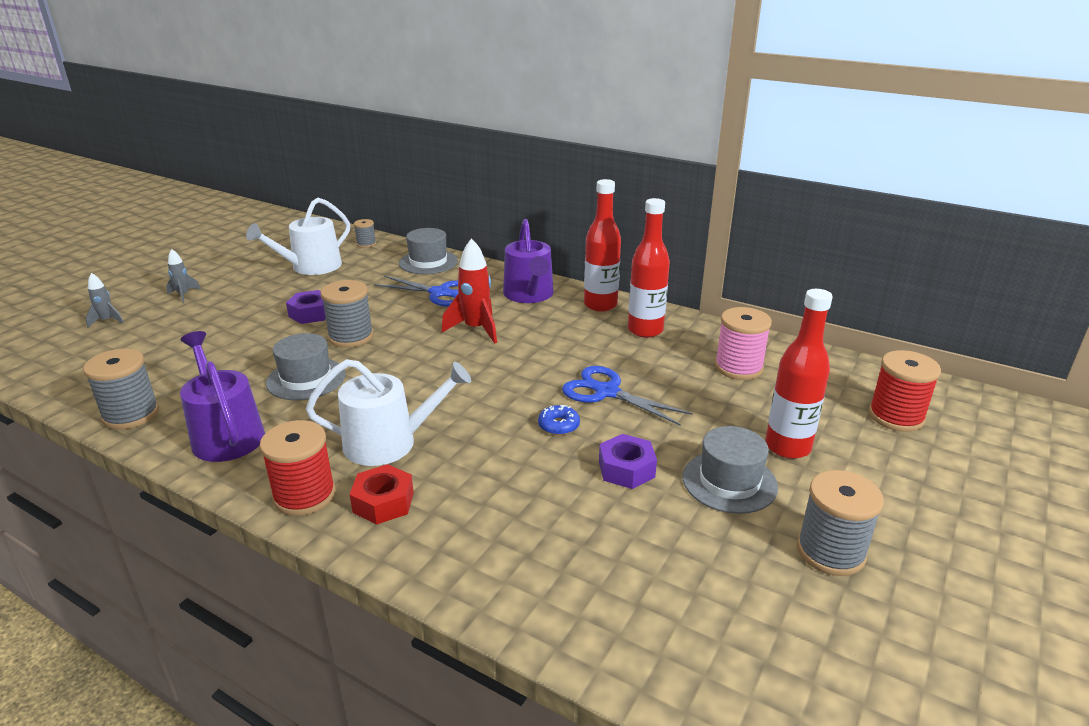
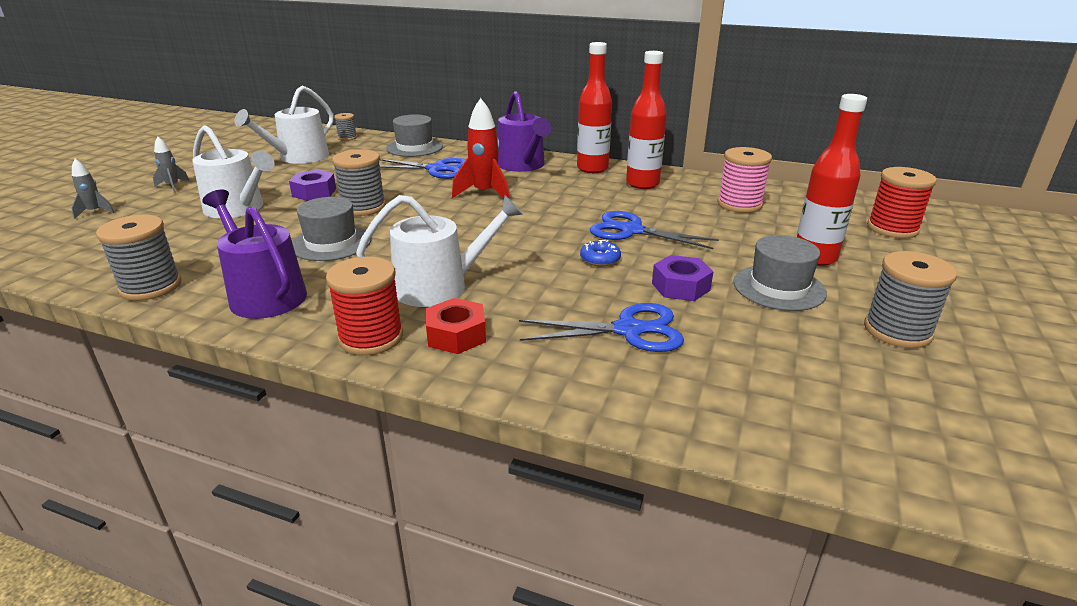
camera: 10 degrees left, 0 degrees up
(234, 328) = (238, 209): none -> white watering can
(551, 517) = (629, 330): none -> blue scissors

